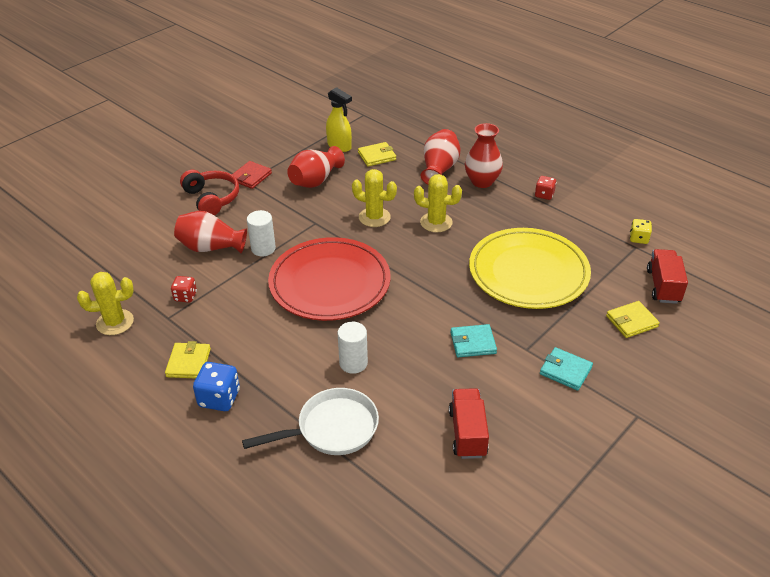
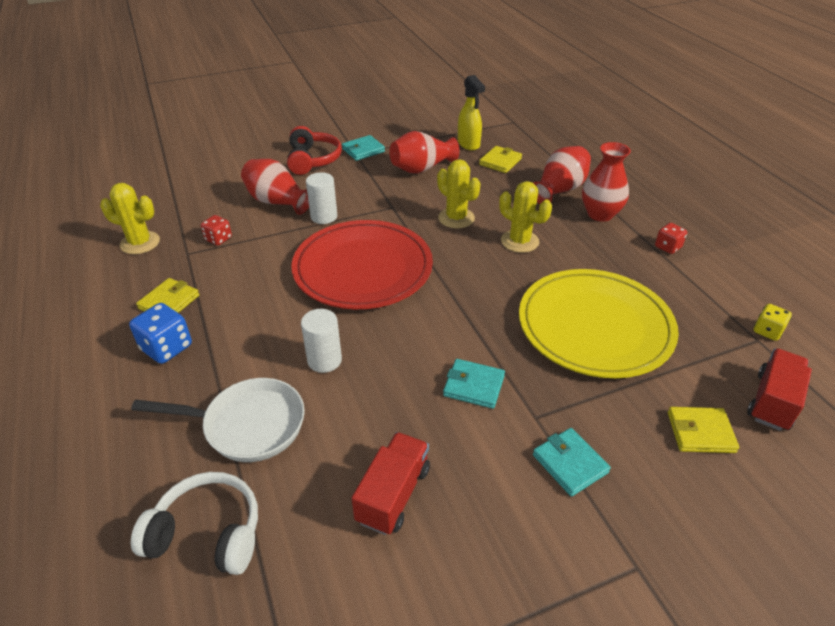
camera: 25 degrees right, 0 degrees up
(251, 177) = (363, 150): red wallet -> turquoise wallet
(361, 506) = (207, 533): none -> white headphones
(377, 156) = (500, 162): yellow wallet -> yellow wallet turned 60 degrees counterclockwise

